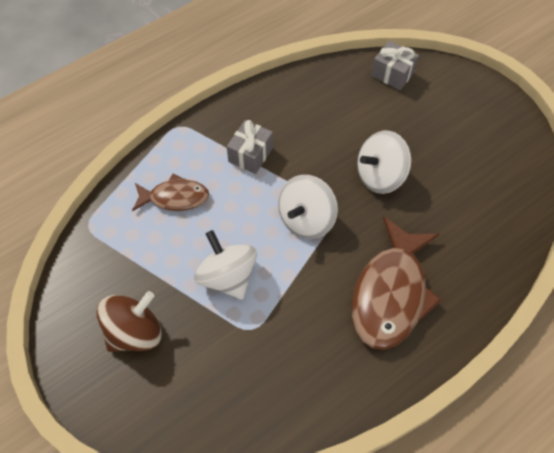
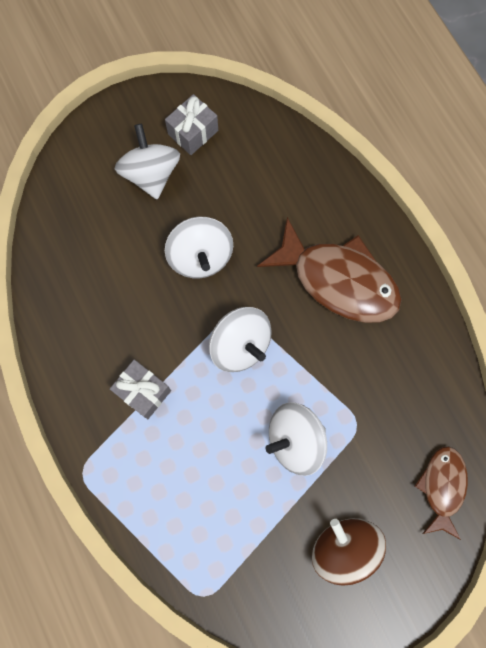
camera: 80 degrees left, 15 degrees up
(175, 198) = (185, 488): brown fish -> brown fish (442, 487)
(392, 74) = (64, 209): grey gift -> grey gift (193, 132)
(445, 127) = (151, 174): none -> white spinning top

